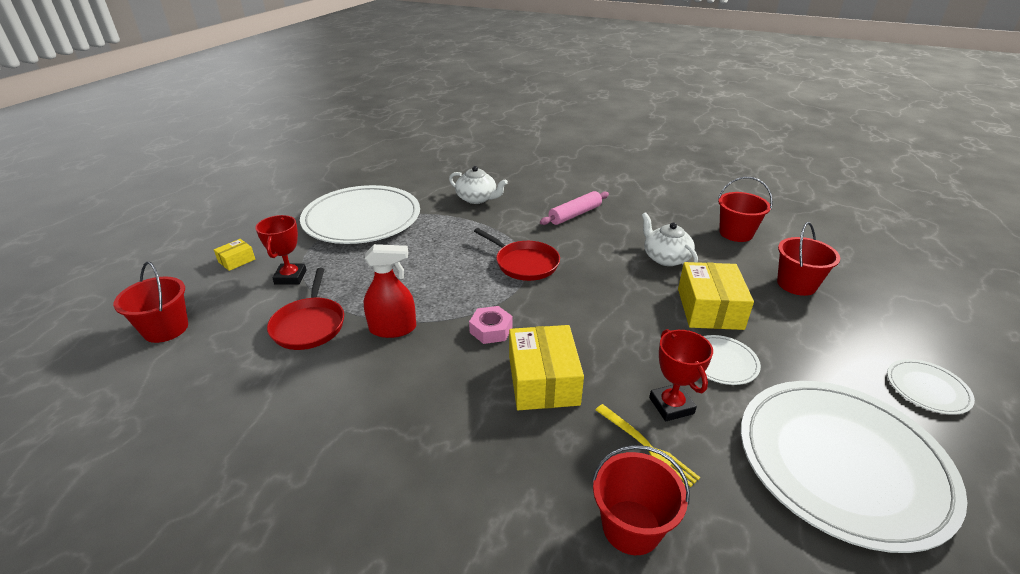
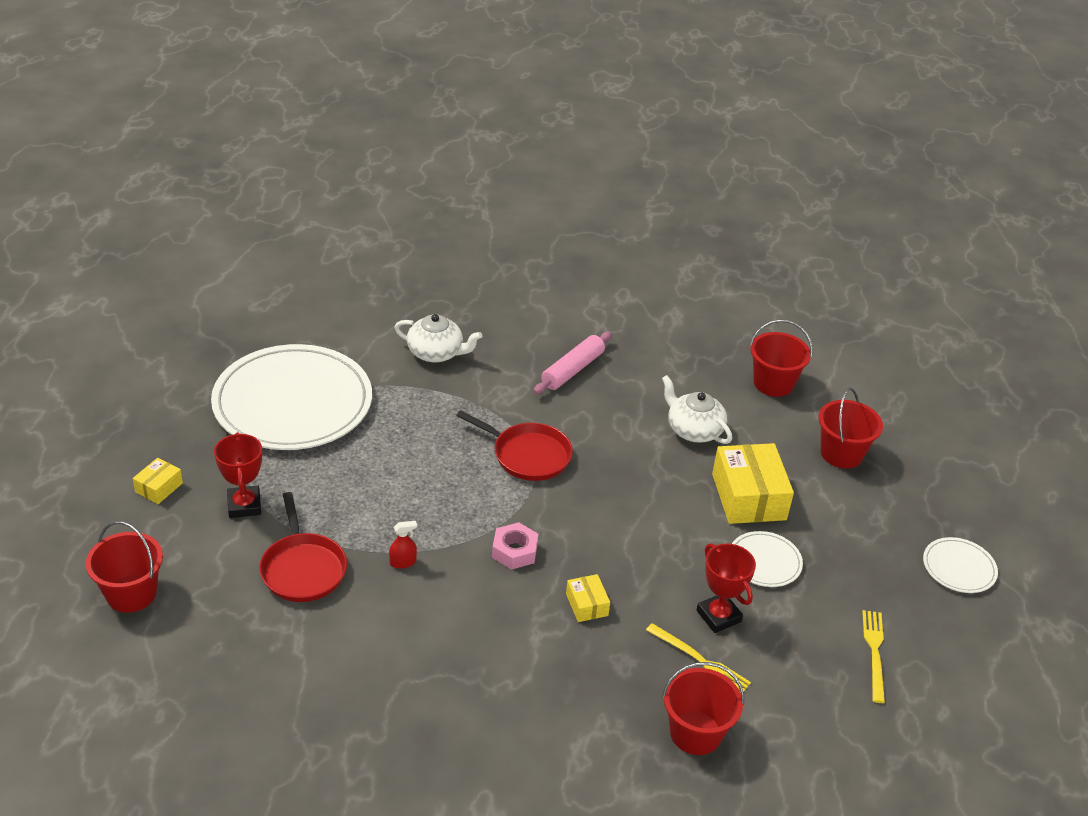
camera: 15 degrees left, 5 degrees up
(393, 328) = (403, 562): red spray bottle -> red spray bottle, size x0.50
(543, 380) = (587, 605): yellow box -> yellow box, size x0.50
(841, 463) = (874, 652): white plate -> yellow fork

